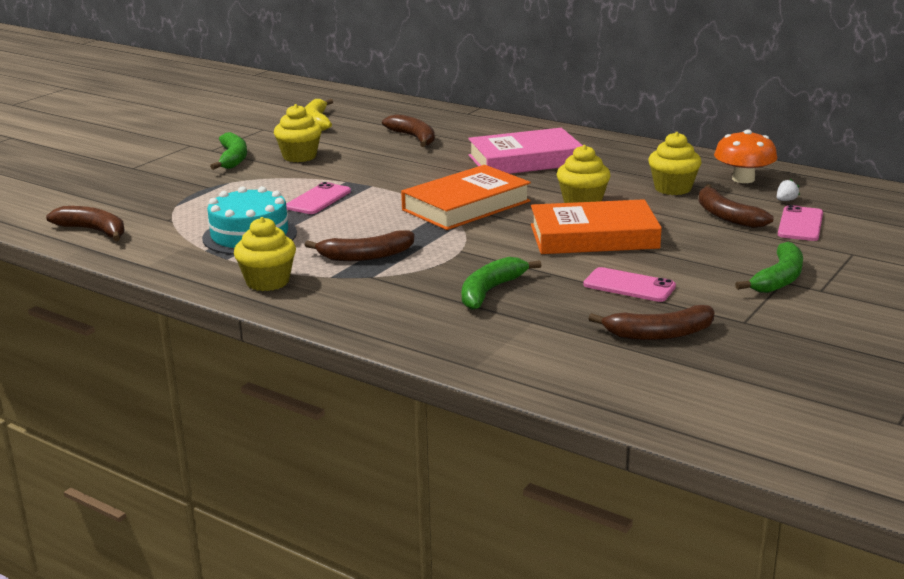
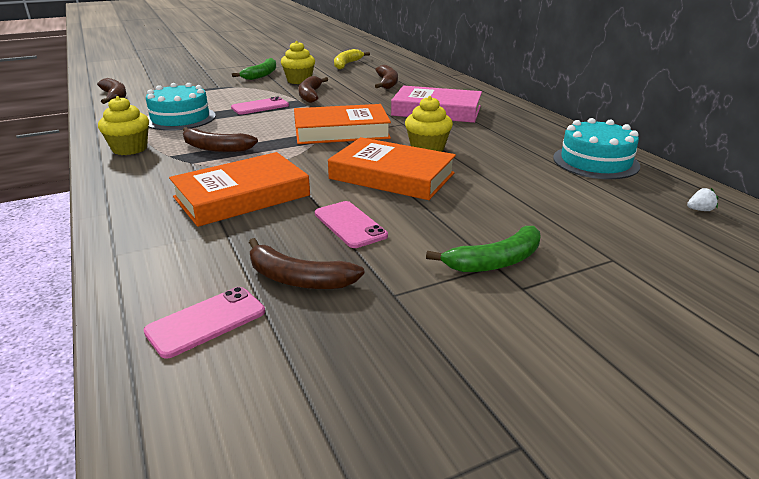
camera: 30 degrees right, 5 degrees up
(490, 291) = (242, 196): green banana -> orange book
(673, 188) = (519, 155): yellow cupcake -> none
(726, 216) = (532, 189): brown banana -> brown banana (310, 95)
(743, 179) = (595, 162): orange mushroom -> turquoise cake
(786, 200) = (611, 189): white strawberry -> white strawberry (699, 210)
(800, 224) = (595, 214): pink phone -> pink phone (206, 322)

